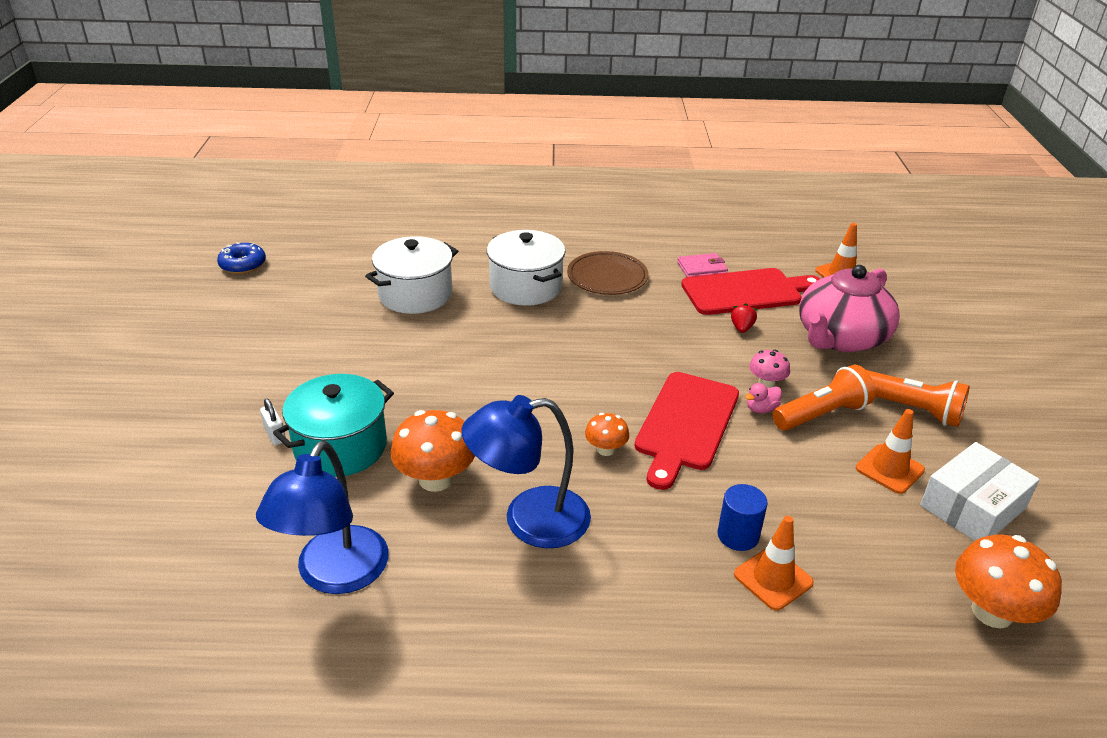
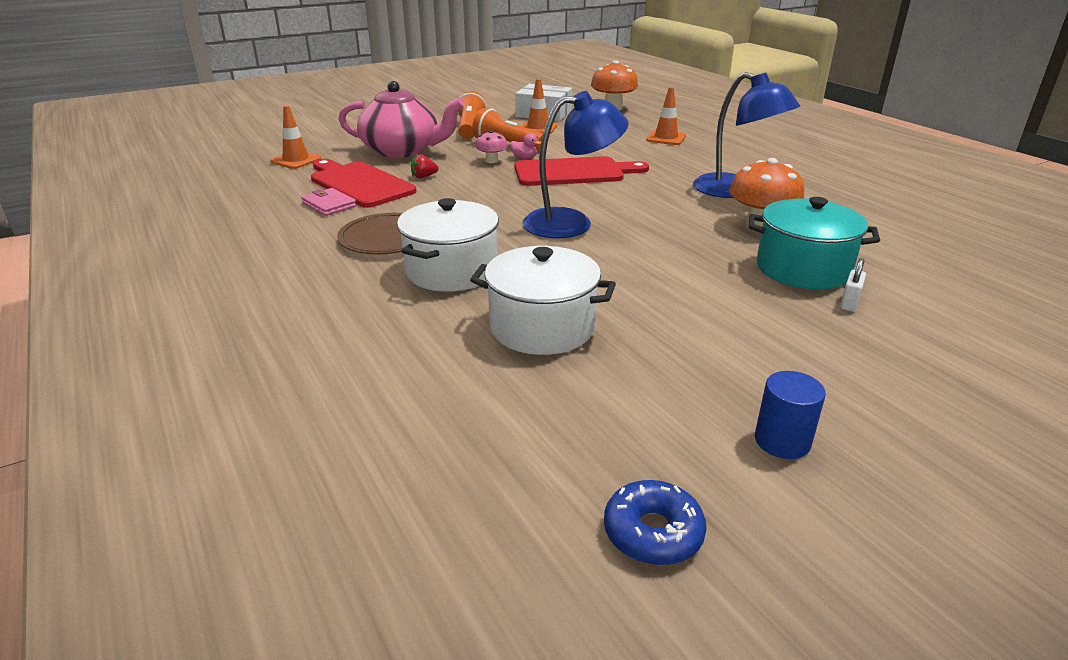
camera: 120 degrees left, 5 degrees down
(334, 575) = (885, 226): blue lamp -> blue lamp (571, 223)
(605, 449) = (637, 187): orange mushroom -> none
(738, 535) = (649, 147): blue cylinder -> blue cylinder (782, 441)

